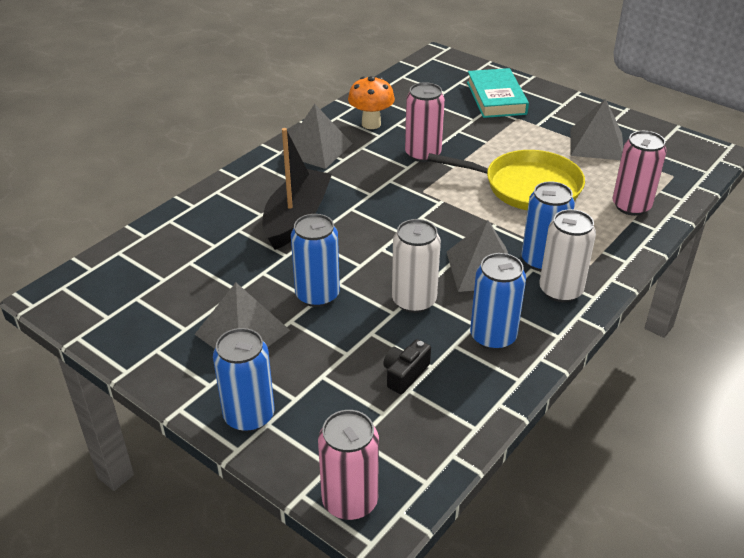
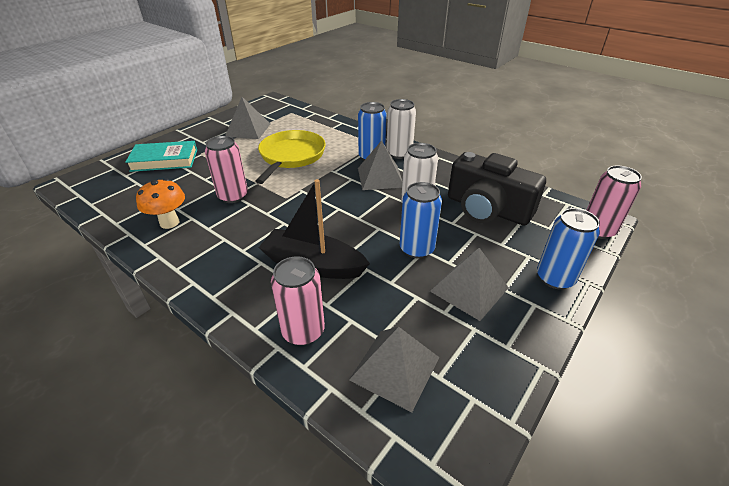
camera: 90 degrees left, 0 degrees up
(316, 149) = (198, 256): grey pyramid -> grey pyramid (395, 368)
(405, 374) = (487, 209): black camera -> black camera, size x2.47
(493, 336) = (444, 177): blue can -> none
(631, 206) = (319, 126): pink can -> pink can (303, 331)

